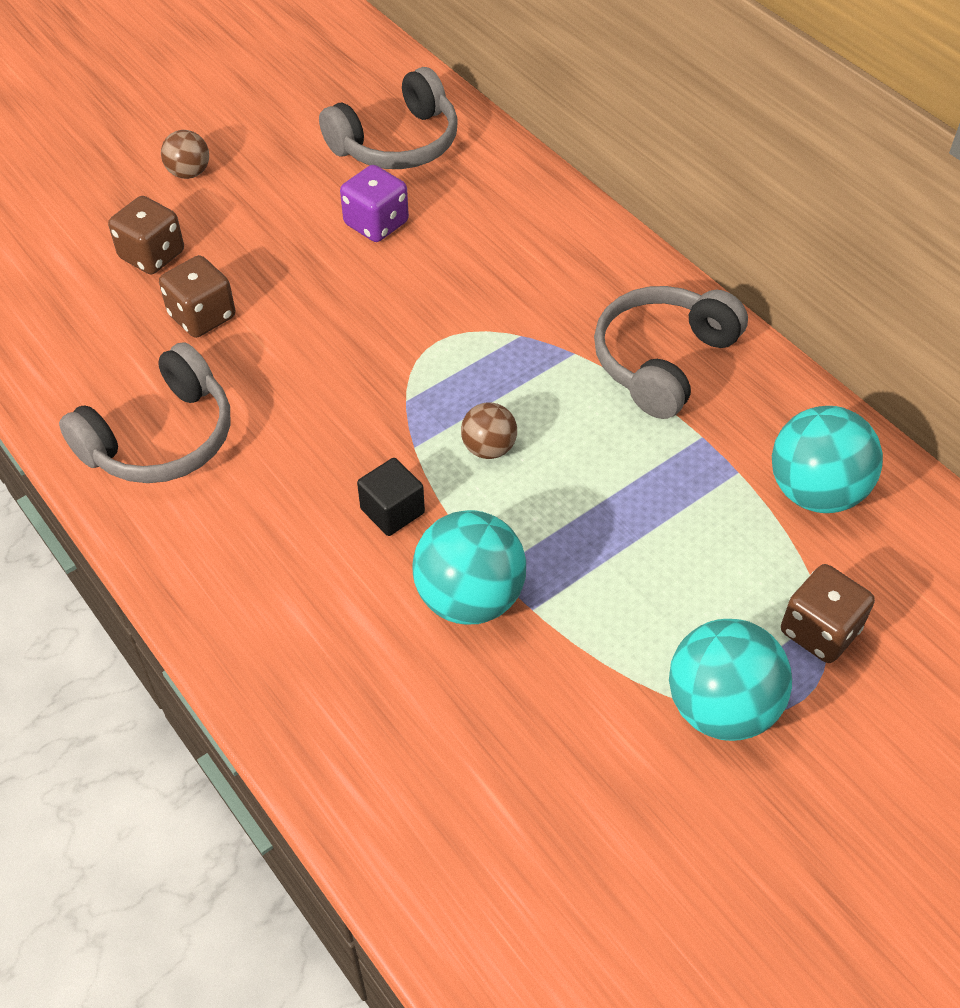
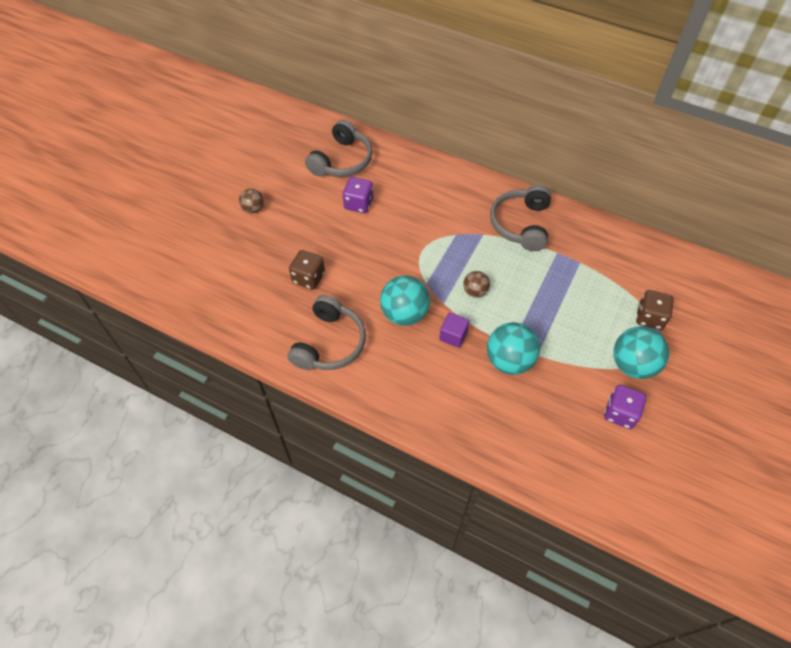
camera: 25 degrees left, 5 degrees up
(152, 255) = (264, 256): brown dice -> none
(392, 511) = (453, 336): black cube -> purple cube
(630, 789) = (620, 413): none -> purple dice
(815, 491) = (614, 259): turquoise ball -> turquoise ball (404, 314)

